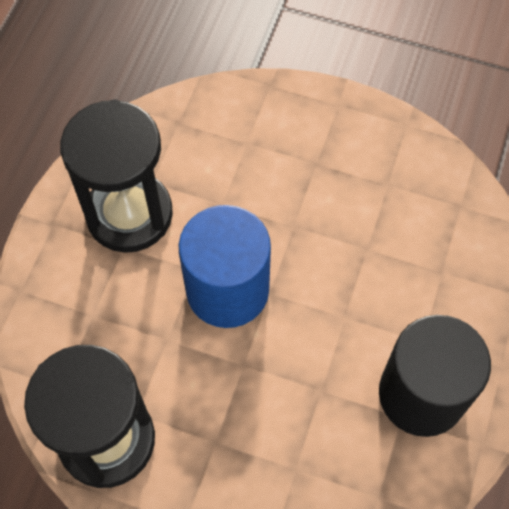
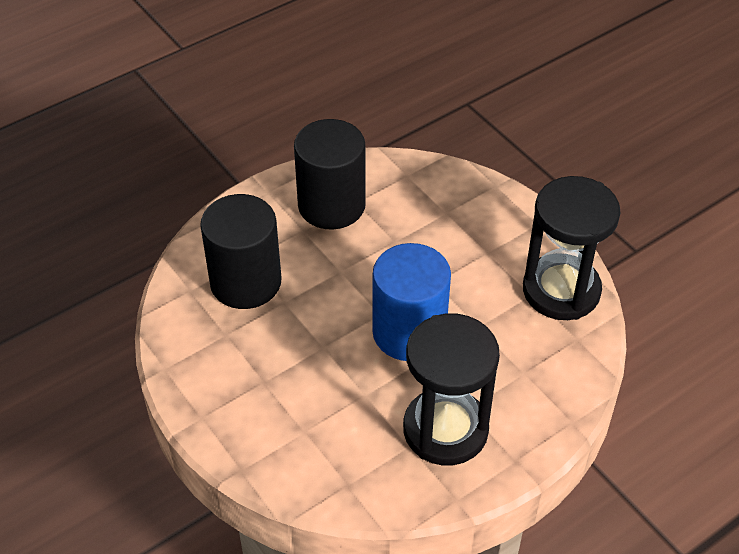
camera: 145 degrees left, 15 degrees down
(420, 246) = (245, 282): none -> black cylinder

